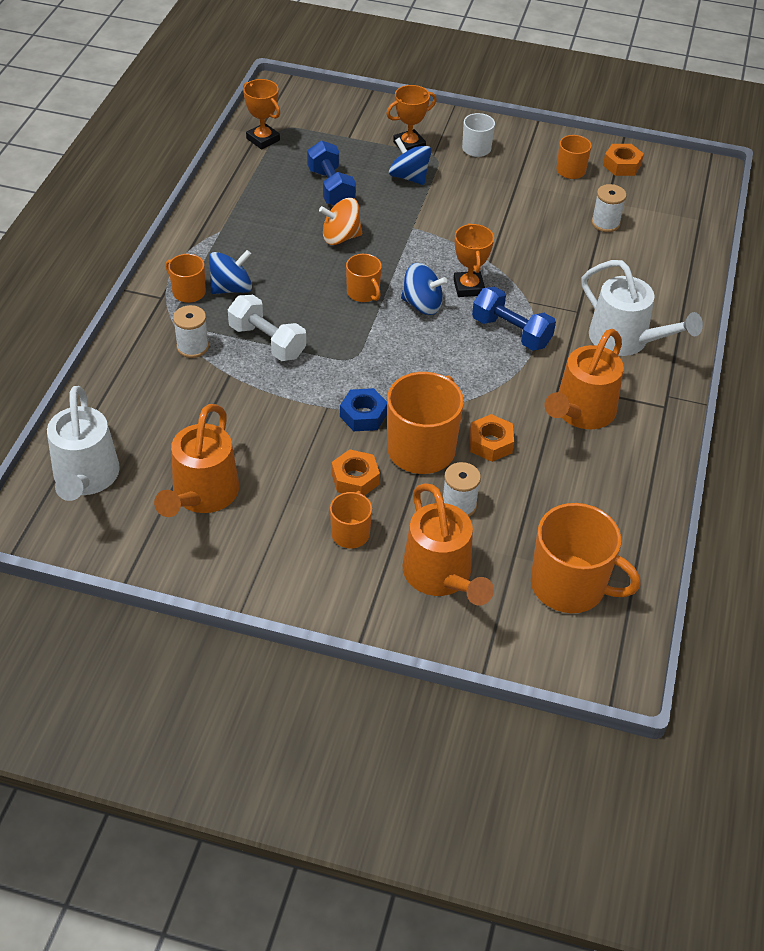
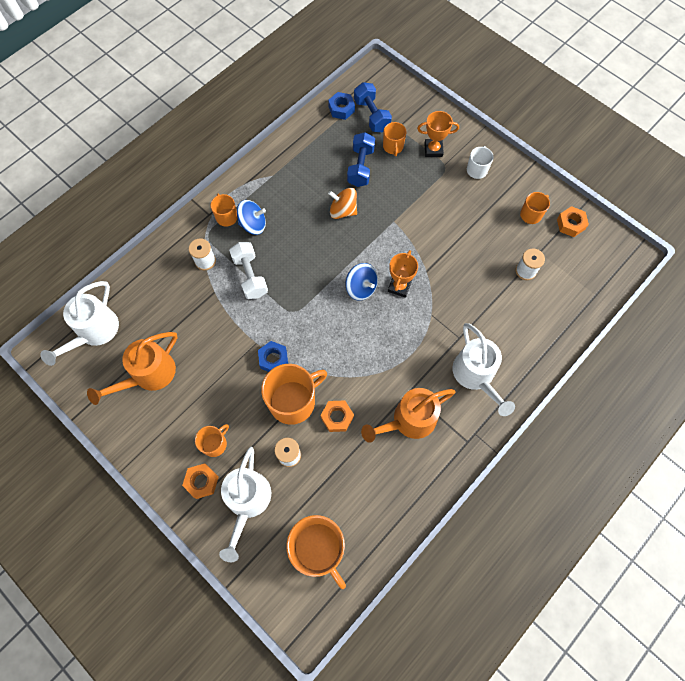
camera: 30 degrees right, 20 degrees up
(263, 139) = (341, 109): orange trophy -> blue nut
(355, 479) = (240, 405): orange nut -> orange nut (202, 482)
(363, 293) = (330, 262): orange mug -> orange mug (393, 147)
(409, 177) = (416, 177): blue spinning top -> none
(441, 577) = (247, 502): orange watering can -> white watering can
(511, 332) = (404, 335): blue dumbbell -> blue dumbbell (372, 115)

